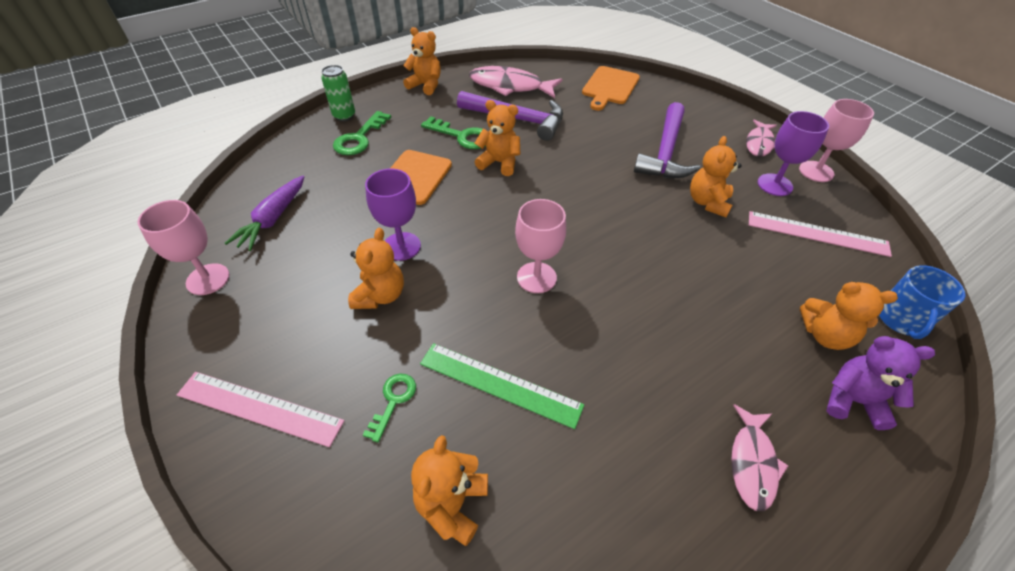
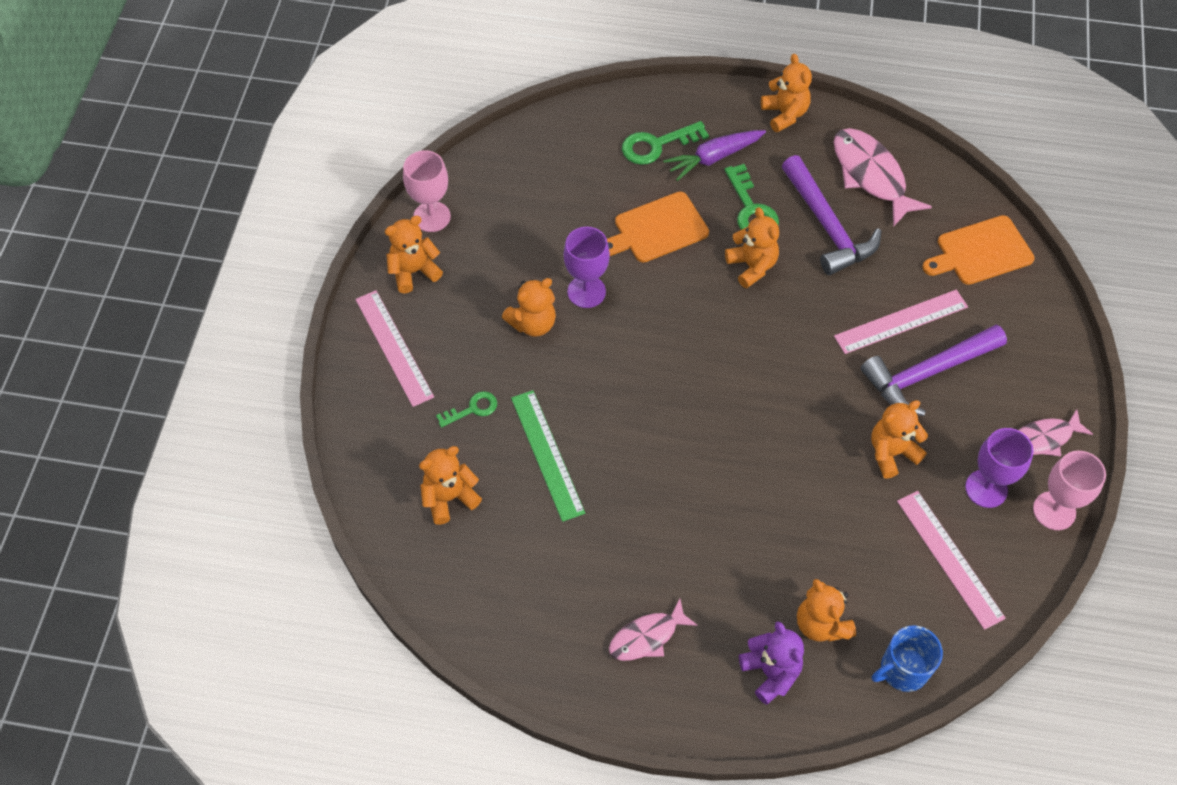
camera: 45 degrees right, 10 degrees up
(225, 330) = (414, 271): none -> orange teddy bear
(273, 219) = (515, 190): purple carrot -> purple carrot (714, 158)
(344, 116) = (668, 105): green can -> none
(536, 277) = (658, 400): pink goblet -> none
(618, 138) = (901, 322): none -> pink ruler

